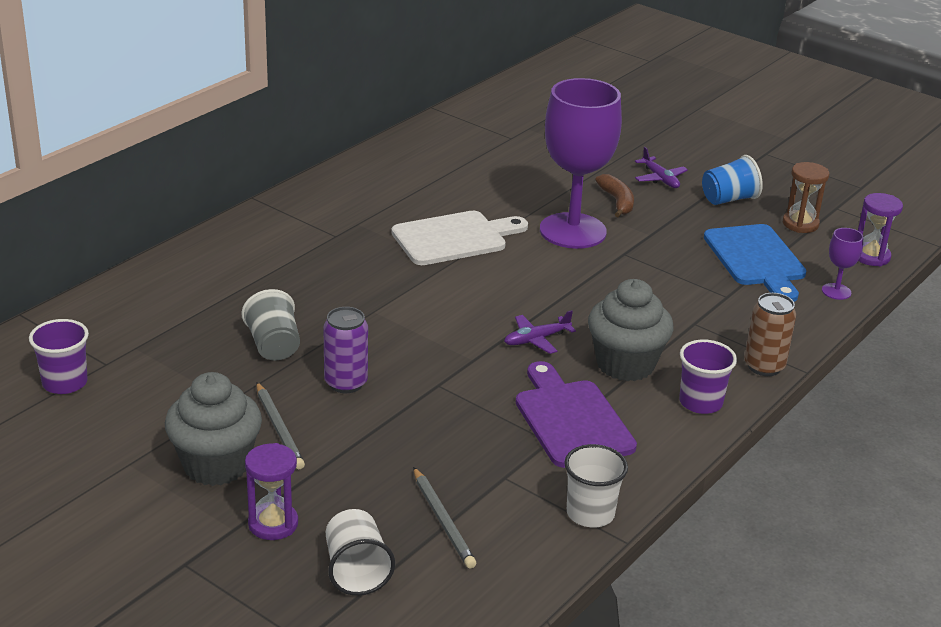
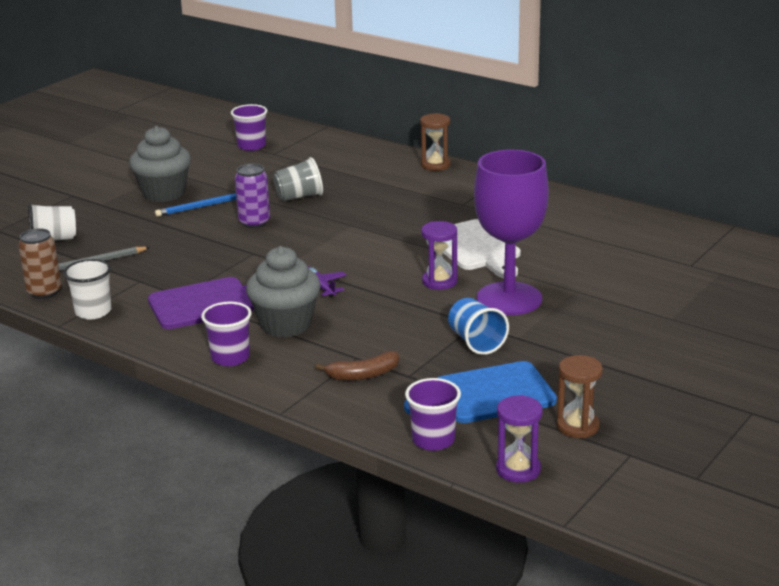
camera: 90 degrees right, 5 degrees down
(211, 243) = (435, 165): none -> brown hourglass
(273, 524) = (103, 214): purple hourglass -> purple hourglass (439, 281)
(279, 428) = (201, 207): grey pencil -> blue pencil
(617, 202) = (579, 320): brown banana -> brown banana (363, 375)
(660, 179) = (644, 344): purple plane -> none
(728, 199) = (616, 383): blue cup -> blue cup (476, 342)
(764, 366) = (287, 390): brown can -> brown can (44, 292)
(836, 291) = (433, 440): purple goblet -> purple cup

